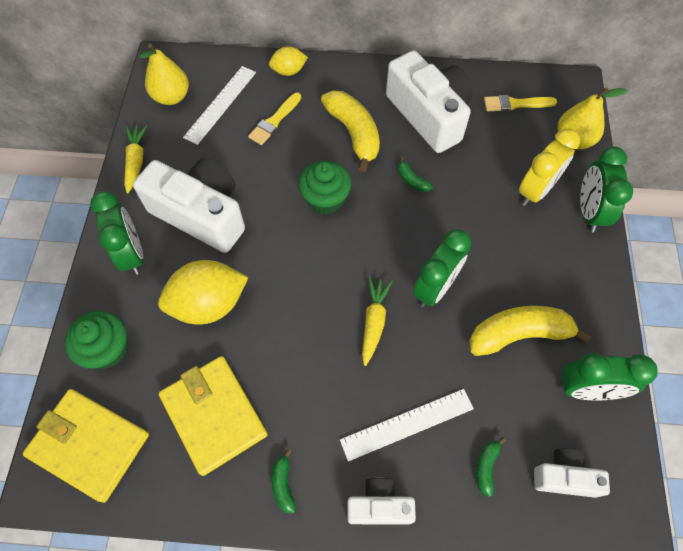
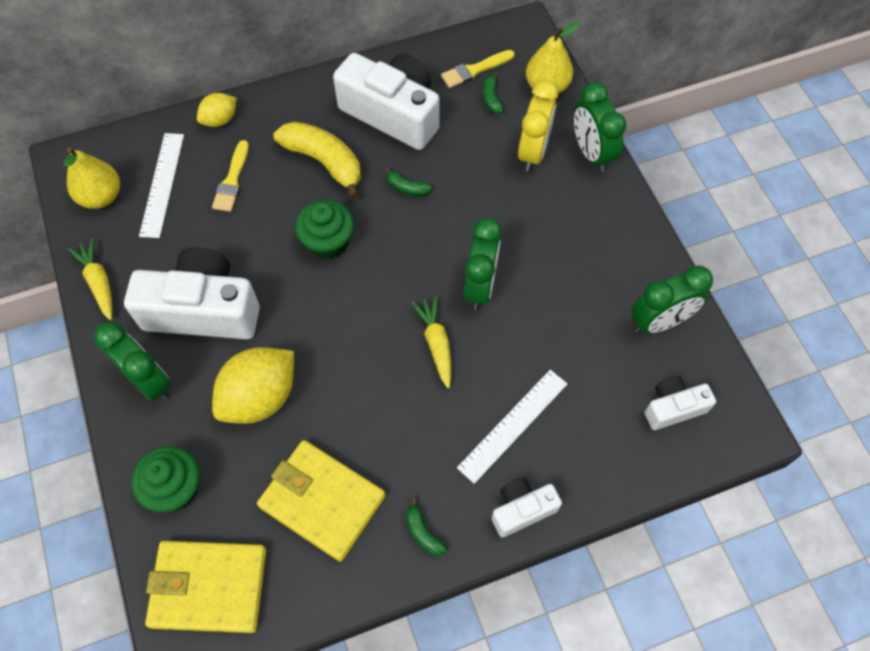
camera: 25 degrees left, 0 degrees up
(486, 466) = (602, 430): green banana -> green banana (491, 98)
(518, 334) = (577, 297): yellow banana -> none

